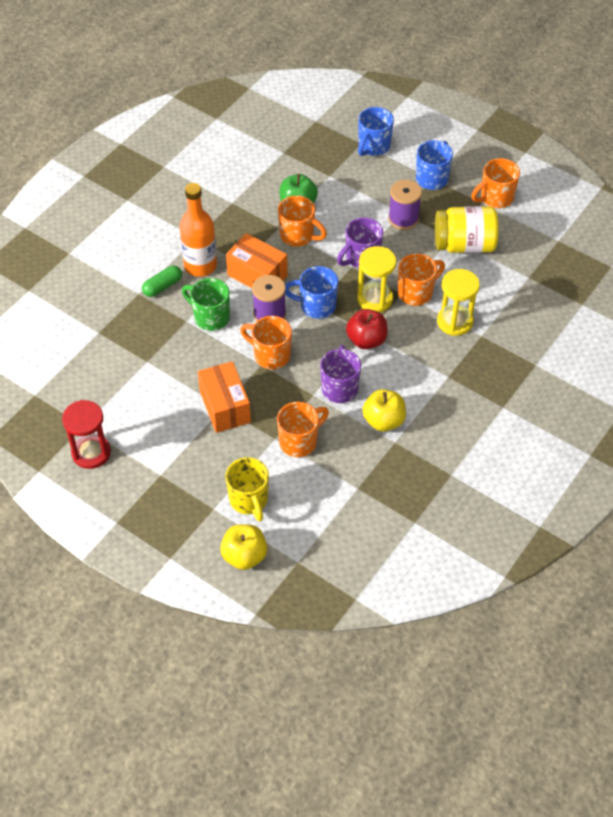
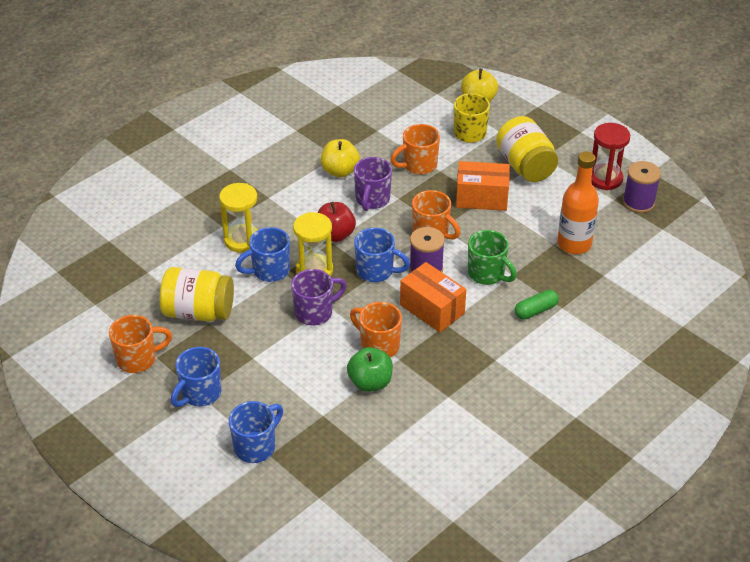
camera: 170 degrees left, 10 degrees down
(180, 458) = (525, 166): none -> yellow jar
(200, 266) = (493, 327): orange bottle -> orange bottle (574, 244)
(225, 407) = (481, 198): orange box -> orange box turned 75 degrees counterclockwise
(403, 218) = (253, 350): purple spool -> purple spool (638, 202)
(416, 292) = (269, 271): orange mug -> blue mug

